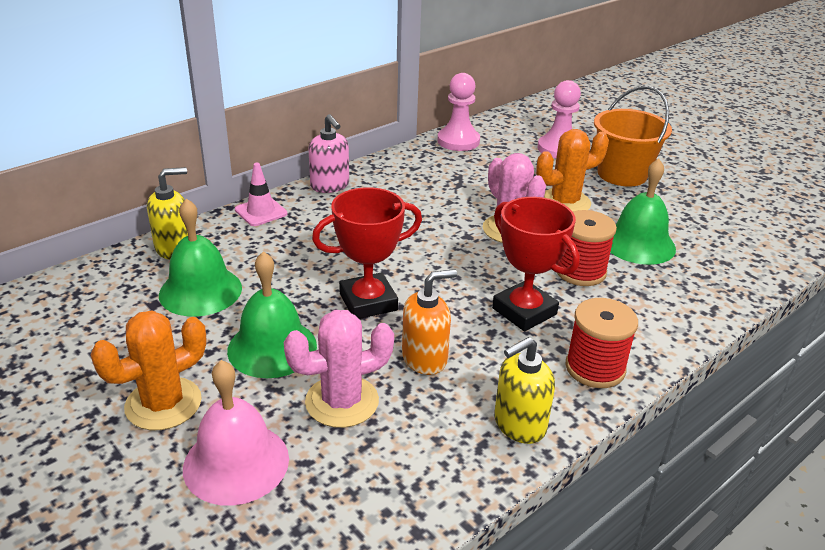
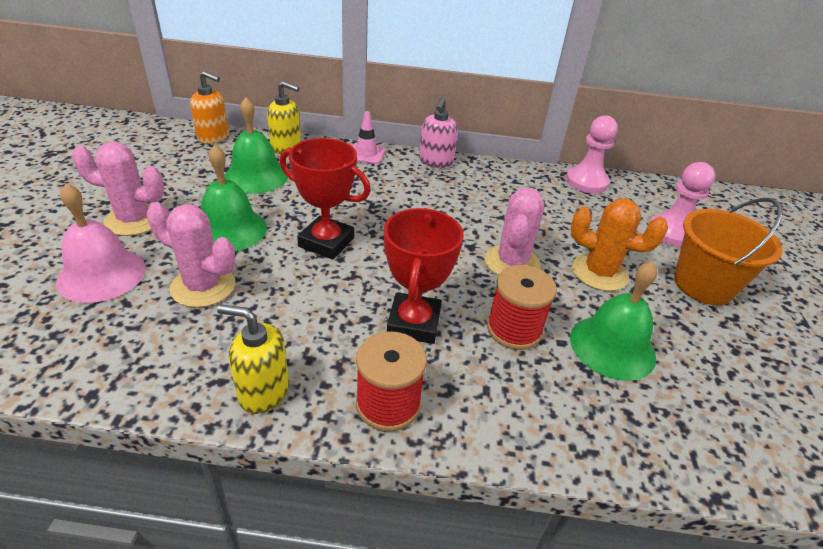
camera: 45 degrees right, 5 degrees up
(163, 404) = (134, 220): orange cactus -> pink cactus
(425, 358) = (292, 300): orange soap dispenser -> orange soap dispenser (213, 137)

